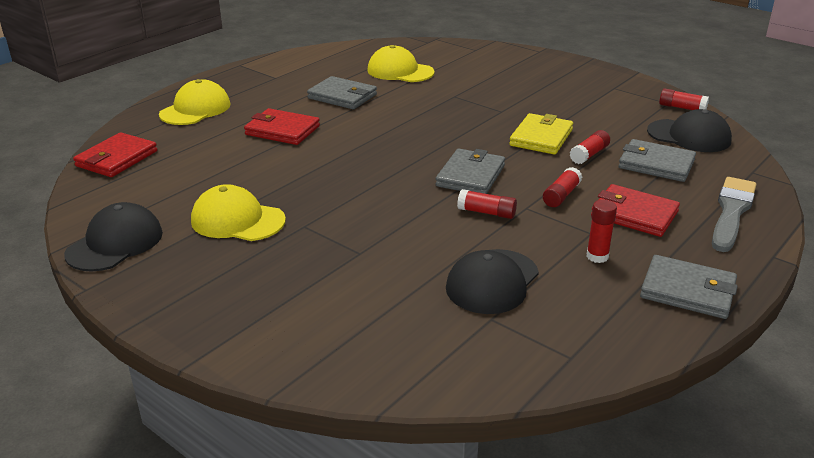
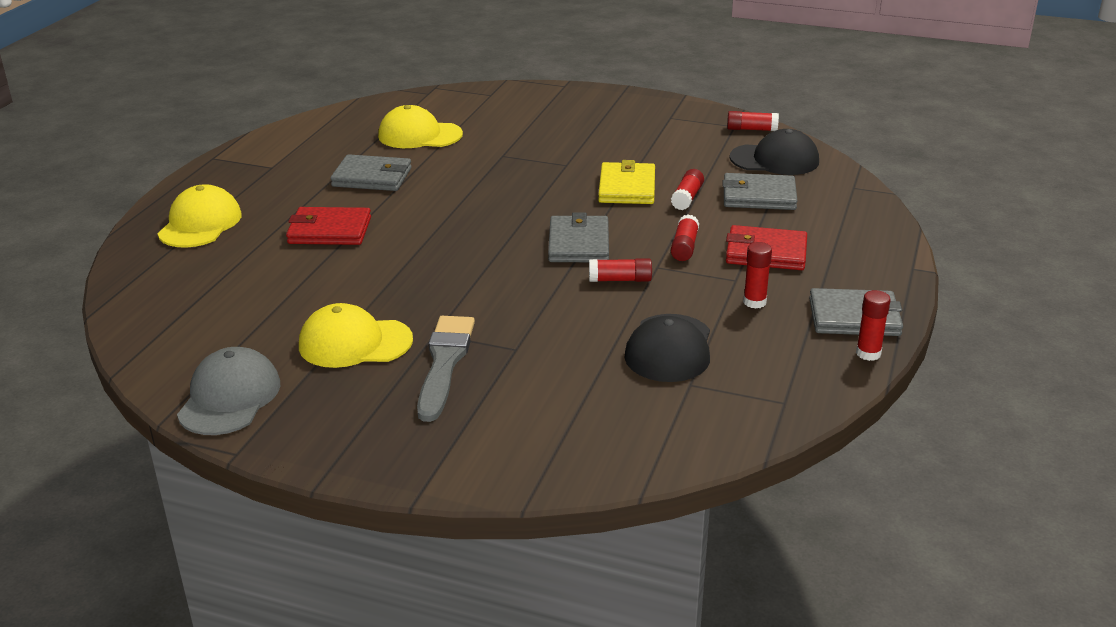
camera: 20 degrees left, 0 degrees up
(115, 243) = (229, 397): black cap -> grey cap
(116, 159) = (148, 302): red wallet -> none
(683, 329) = (868, 353): none -> red glue stick
(732, 212) = (855, 232): grey brush -> grey brush (444, 363)

